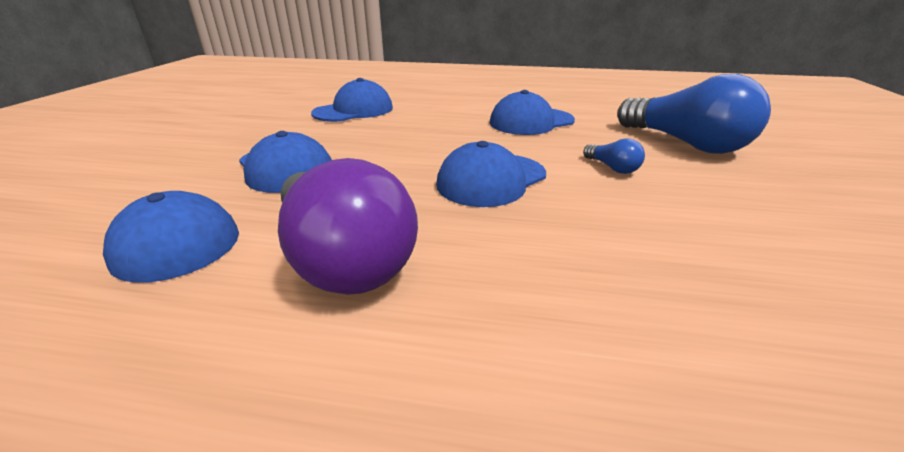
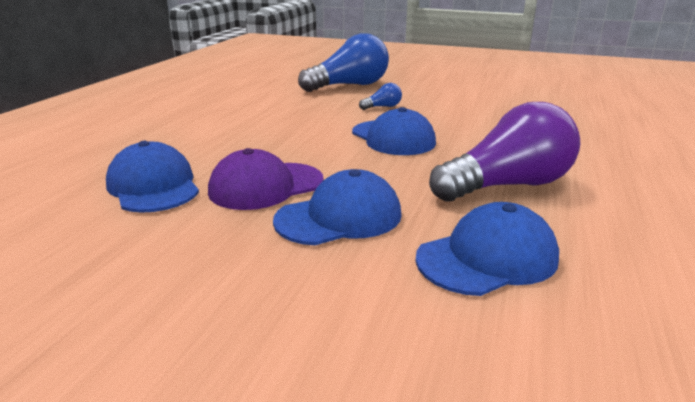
camera: 80 degrees left, 5 degrees down
(351, 138) = (266, 186): none -> purple cap
(531, 122) = (273, 114): blue cap -> none

